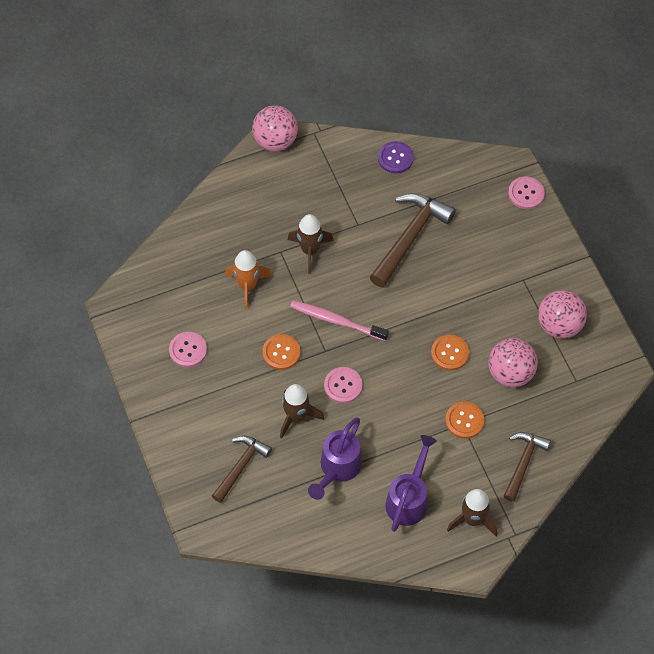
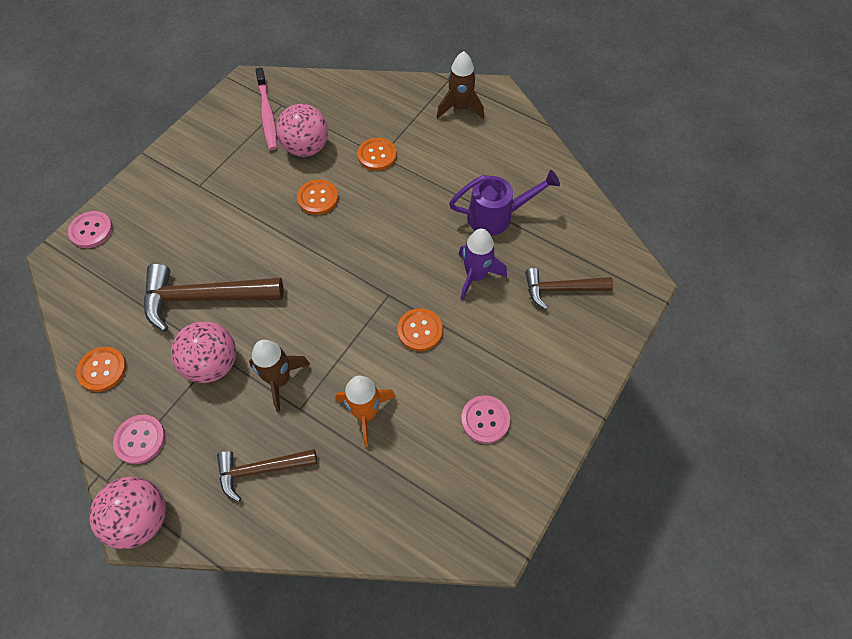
camera: 125 degrees left, 0 degrees up
(296, 417) = (476, 276): brown rocket -> purple rocket
(336, 321) = (348, 305): pink toothbrush -> pink toothbrush (267, 114)
(343, 386) = (414, 258): pink button -> pink button (140, 439)
(395, 158) = (102, 369): purple button -> orange button
(409, 499) = (479, 154): purple watering can -> none
(523, 463) = (384, 102): brown hammer -> brown hammer (261, 469)
(559, 325) = (233, 139): pink ball -> pink ball (213, 364)

